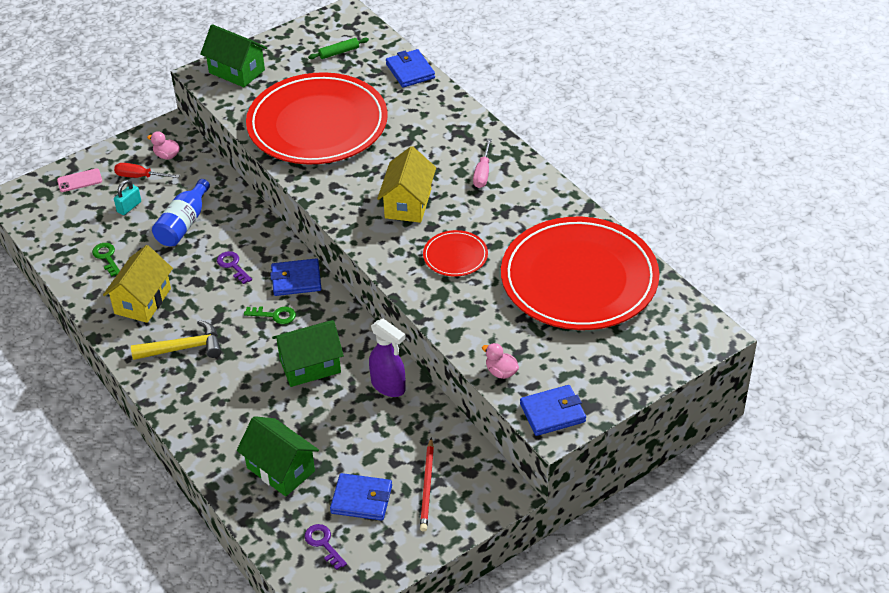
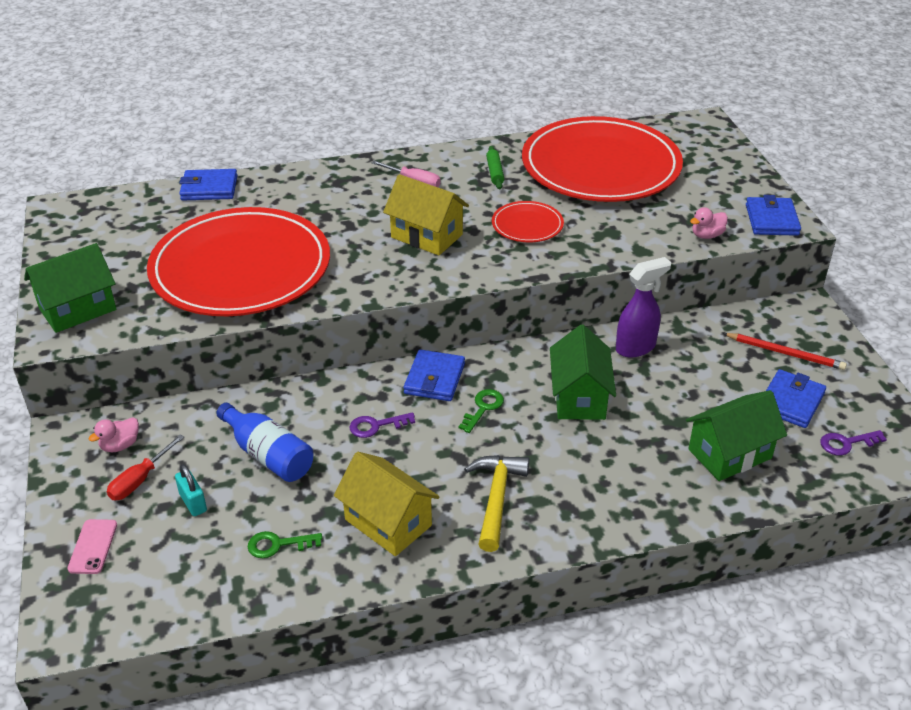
camera: 70 degrees left, 5 degrees down
(339, 52) = (125, 227): green rolling pin -> green rolling pin (495, 172)

